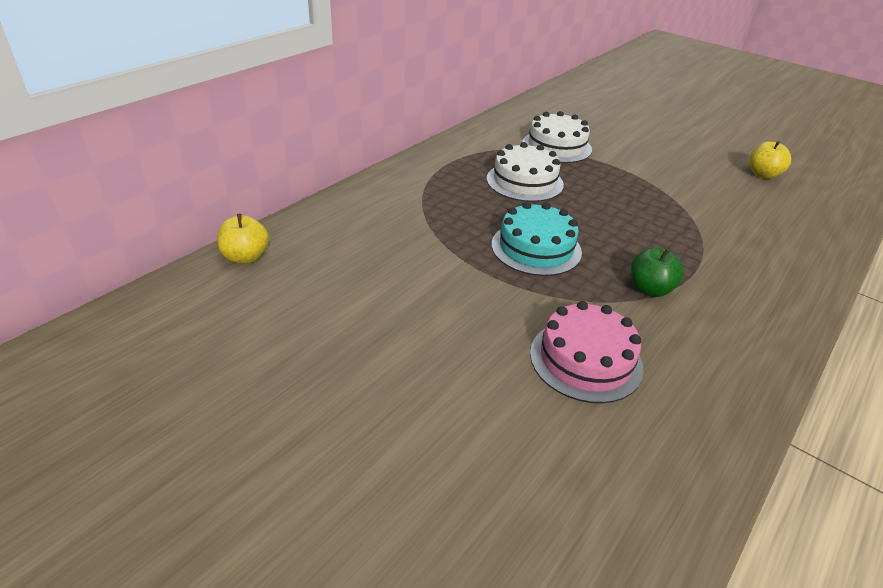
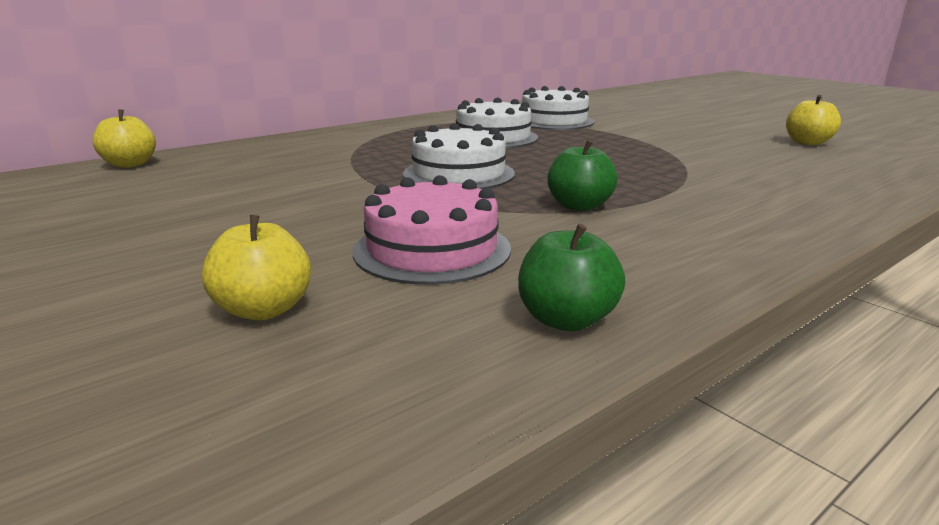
camera: 15 degrees right, 15 degrees down
(527, 446) = (264, 310): none -> yellow apple
(536, 248) = (458, 174): turquoise cake -> white cake
(712, 427) = (566, 319): none -> green apple

